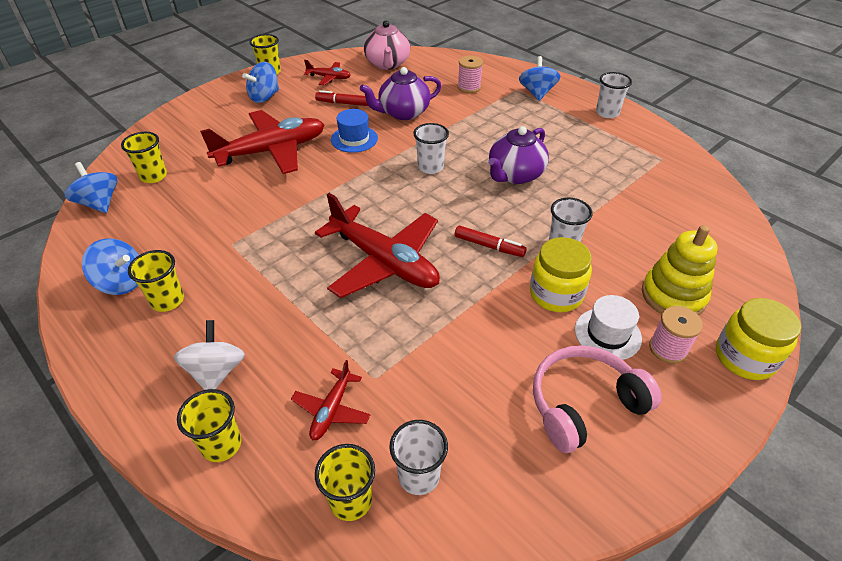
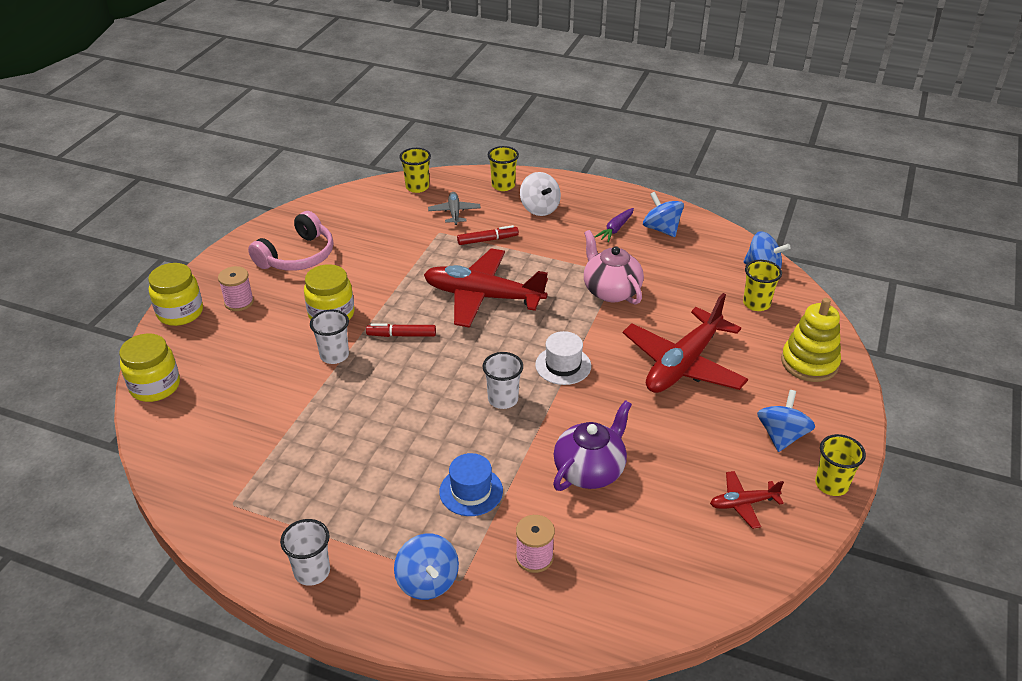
camera: 155 degrees right, 5 degrees down
(121, 282) = (661, 229): blue spinning top -> blue spinning top turned 60 degrees clockwise
(167, 301) = (615, 229): yellow cup -> purple carrot
(331, 410) = (454, 212): red plane -> grey plane
(343, 103) = (677, 460): red marker -> red marker (487, 240)
(354, 139) = (613, 409): blue hat -> blue hat (471, 491)
(387, 64) = (691, 569): pink teapot -> pink teapot (611, 291)
(418, 476) = (386, 203): white cup -> none
(515, 175) = (406, 419): purple teapot -> none
(607, 334) = (285, 299): white hat -> white hat (563, 365)
(673, 295) = (232, 341): yellow stacking toy -> yellow stacking toy (809, 363)
(751, 268) = (155, 386): none -> yellow jar

